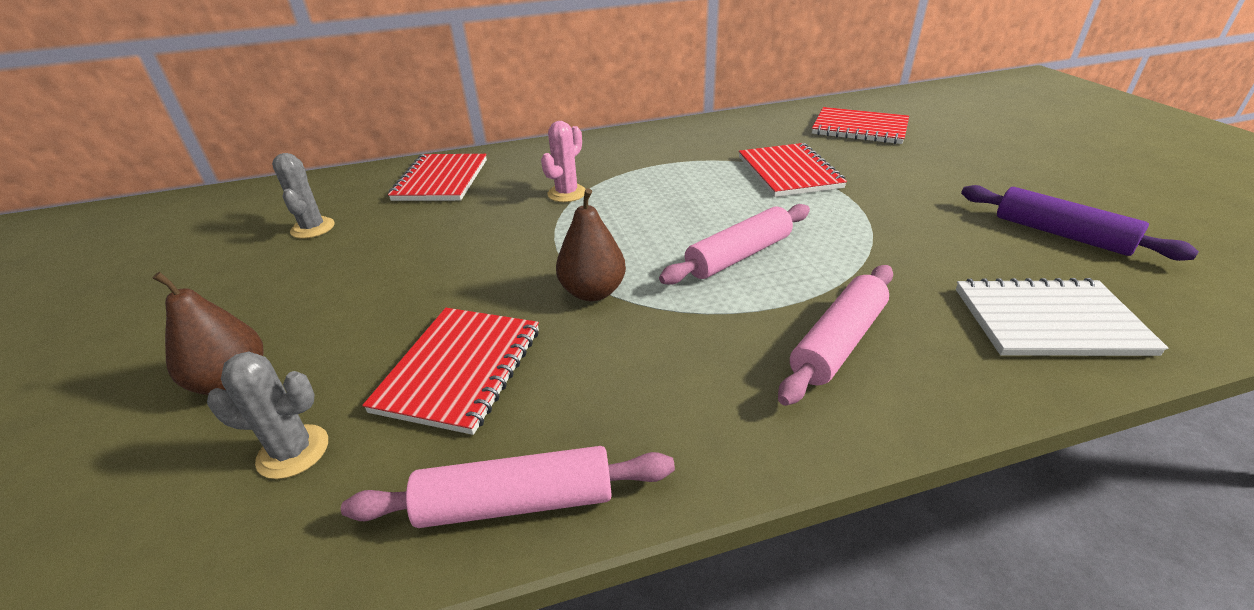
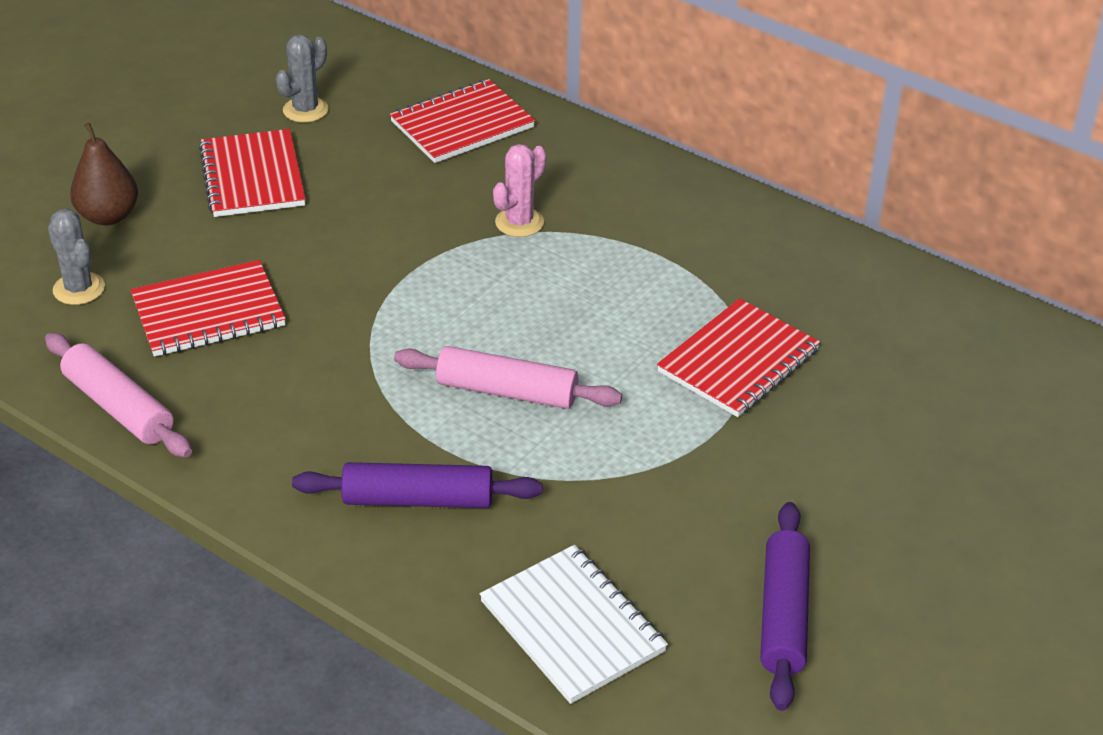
camera: 50 degrees right, 5 degrees up
(567, 193) = (519, 222): pink cactus -> pink cactus turned 45 degrees counterclockwise
(593, 292) = (363, 328): brown pear -> none
(838, 342) = (418, 499): pink rolling pin -> purple rolling pin
(859, 128) = (953, 379): red notebook -> red notebook (252, 177)

